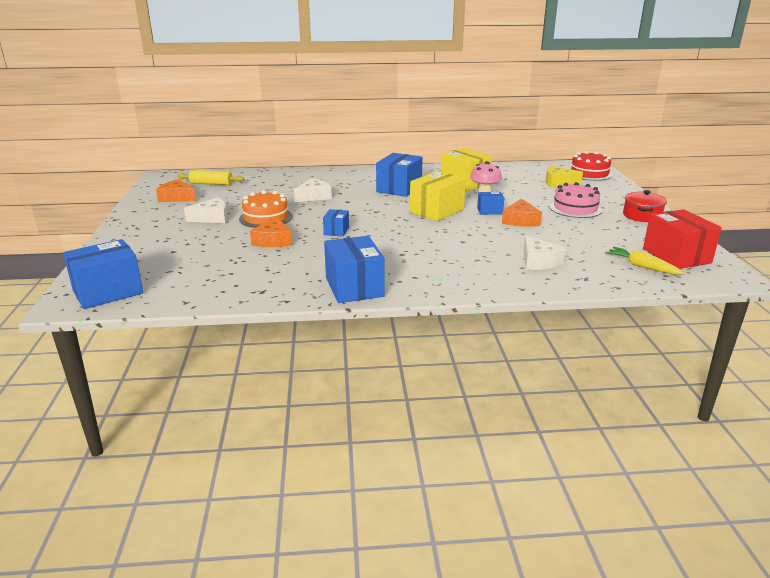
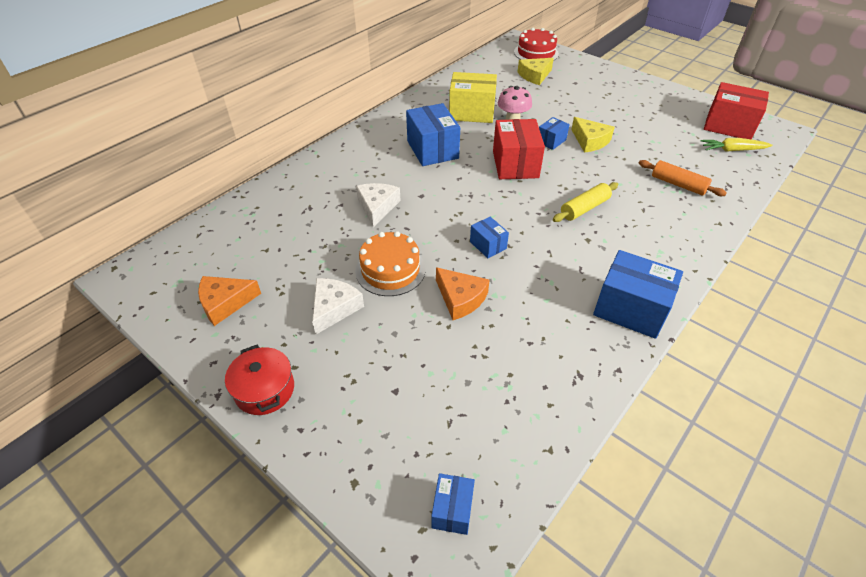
camera: 45 degrees left, 20 degrees up
(108, 292) = (452, 510): blue box -> blue box, size x0.52
(211, 184) = (222, 253): yellow rolling pin -> yellow rolling pin (584, 208)
(437, 211) = (515, 164): yellow box -> red box
(520, 220) = (590, 141): orange cheese -> yellow cheese
(538, 261) = (678, 184): white cheese -> orange rolling pin
(575, 208) = (597, 104): pink cake -> none
(642, 216) = (646, 91): red pot -> red pot (264, 390)

